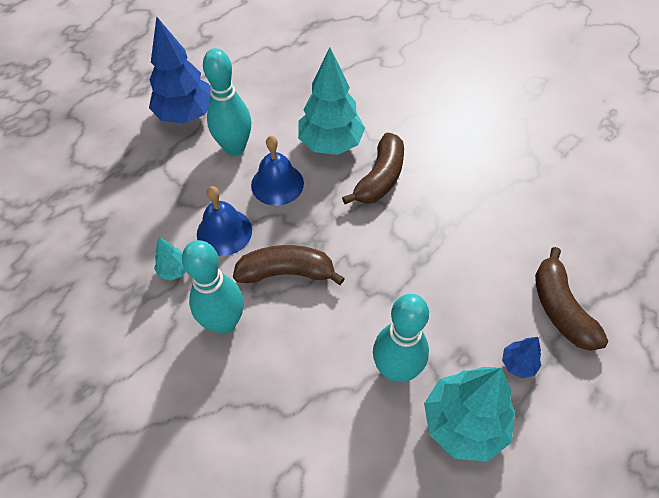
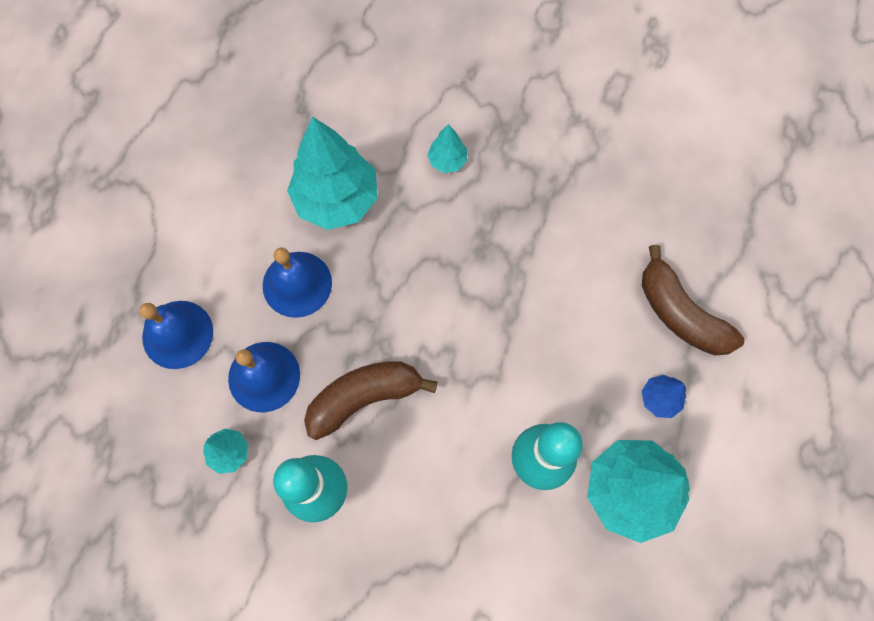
camera: 25 degrees left, 15 degrees up
(182, 185) = (177, 334): none -> blue bell
(186, 114) = (128, 229): blue tree -> none
(235, 148) = (218, 253): turquoise bowling pin -> none
(380, 178) = (417, 225): brown banana -> none
(420, 146) = (447, 161): none -> turquoise tree

